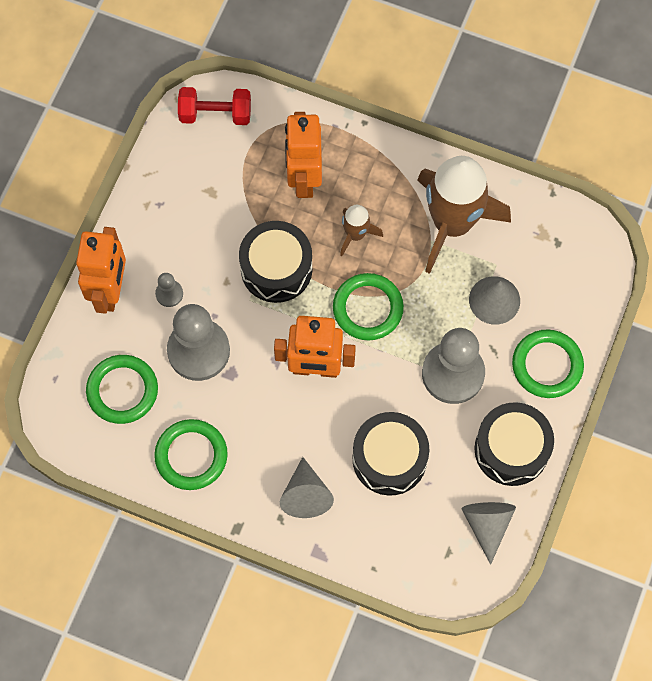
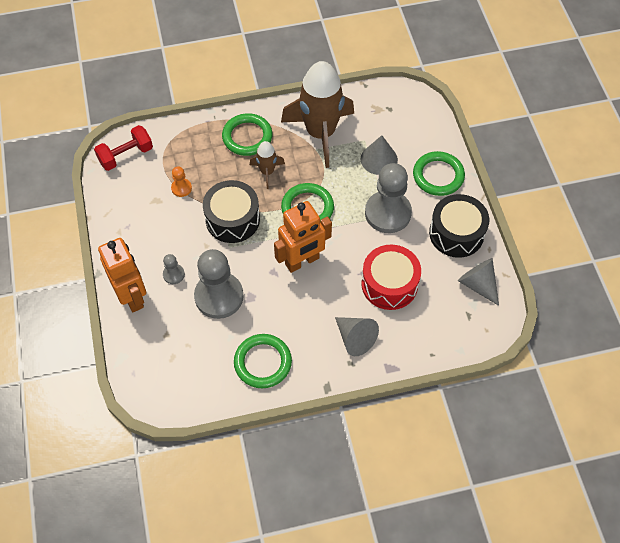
camera: 35 degrees left, 10 degrees down
(122, 390) = (186, 352): green ring -> green ring (247, 137)
(248, 194) = (181, 188): none -> orange pawn
(304, 178) = (210, 160): orange robot -> none
(389, 459) = (389, 284): black drum -> red drum

